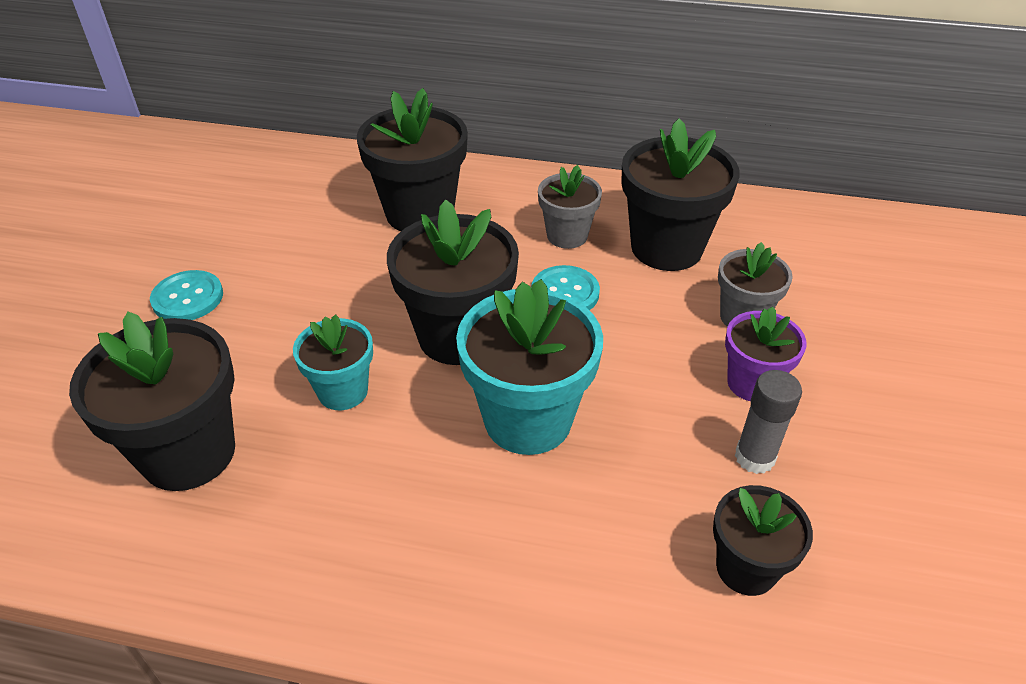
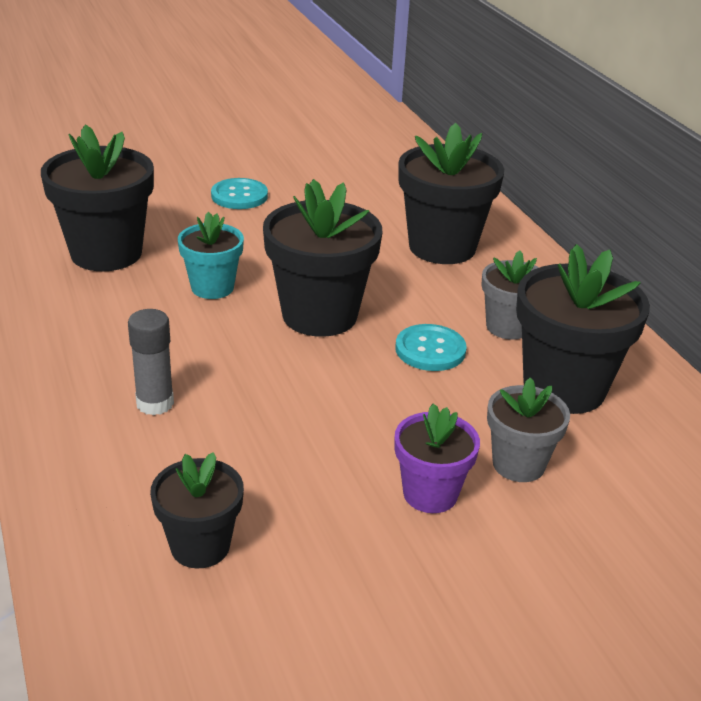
camera: 55 degrees right, 10 degrees down
(528, 419) = (262, 379): turquoise flower pot -> none
(754, 457) = (334, 520): grey glue stick -> grey glue stick (155, 403)

